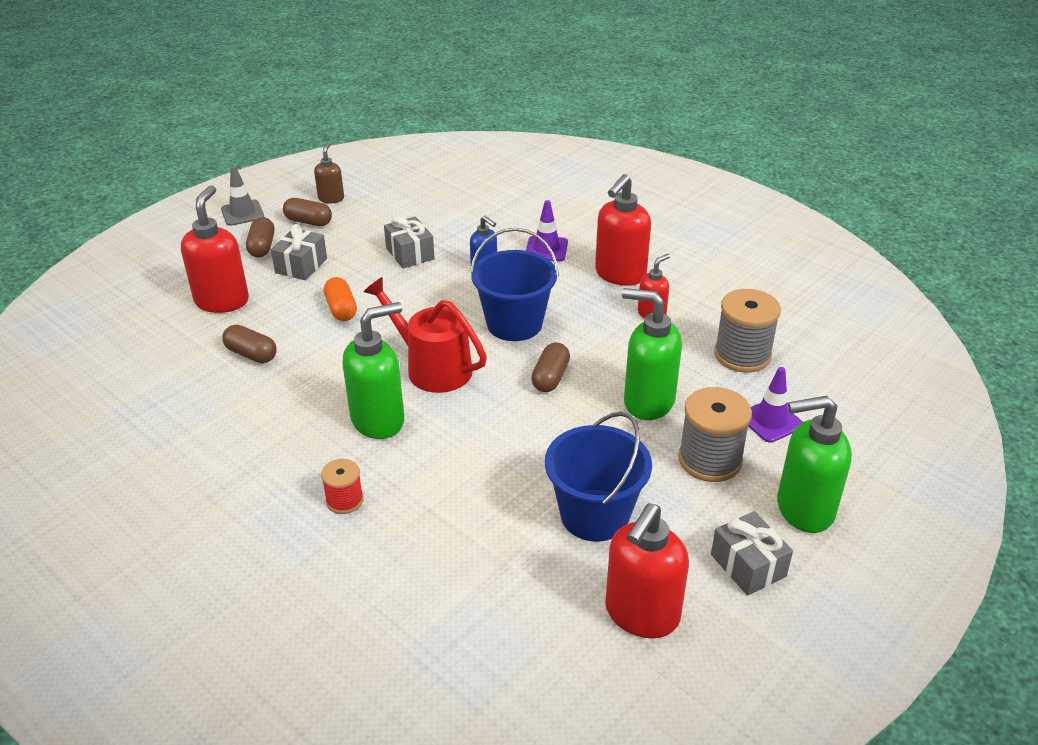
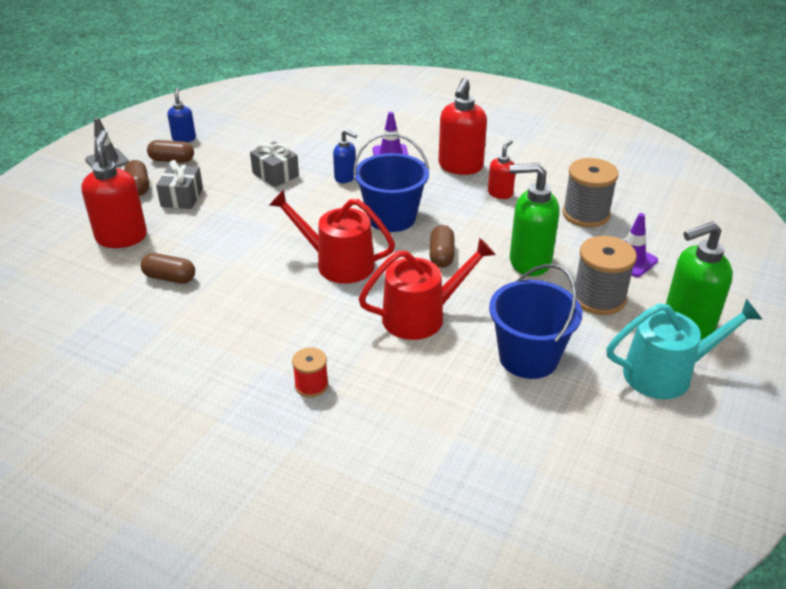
camera: 15 degrees left, 0 degrees up
(331, 198) = (184, 138): brown soap dispenser -> blue soap dispenser
(341, 309) = (235, 228): orange capsule -> none
(378, 420) = (311, 314): green soap dispenser -> none
(496, 444) = (421, 316): none -> red watering can
(641, 615) = (602, 428): red soap dispenser -> none
(748, 565) = (666, 373): grey gift -> turquoise watering can

